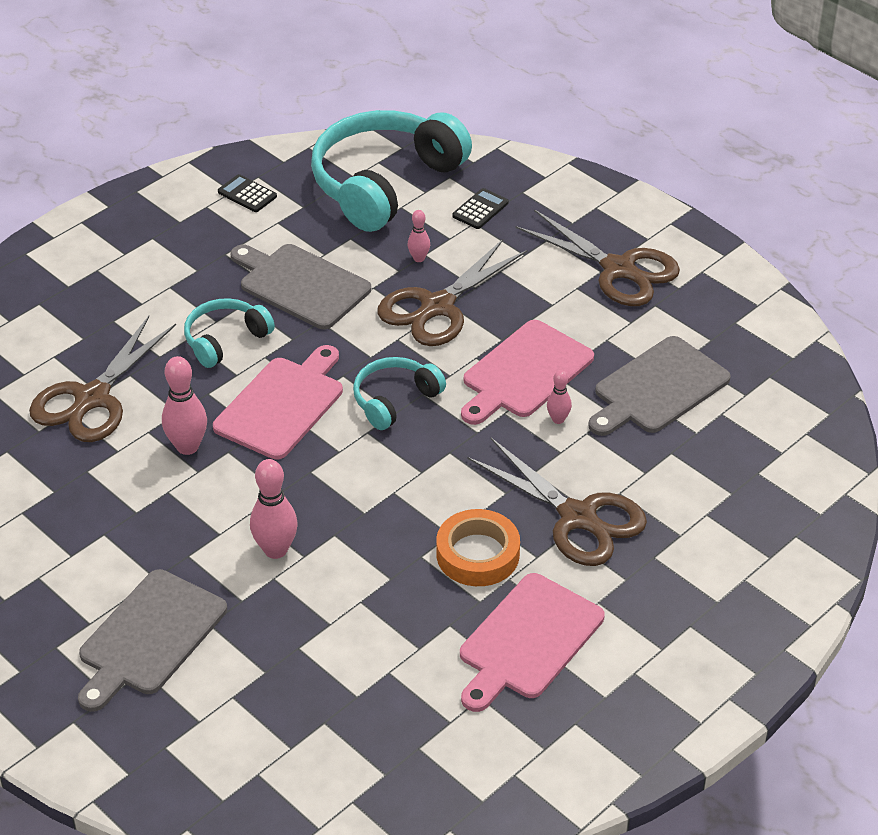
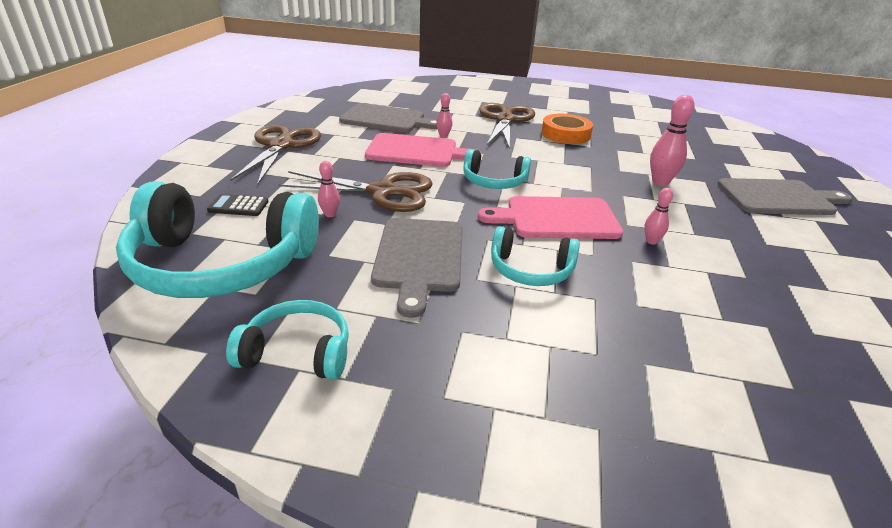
camera: 125 degrees left, 10 degrees down
(92, 398) = (692, 312): brown scissors -> none
(187, 447) = (651, 241): pink bowling pin -> pink bowling pin, size x0.56
(247, 194) = (297, 352): black calculator -> turquoise headphones
(527, 640) = (591, 116): pink cutting board -> none

